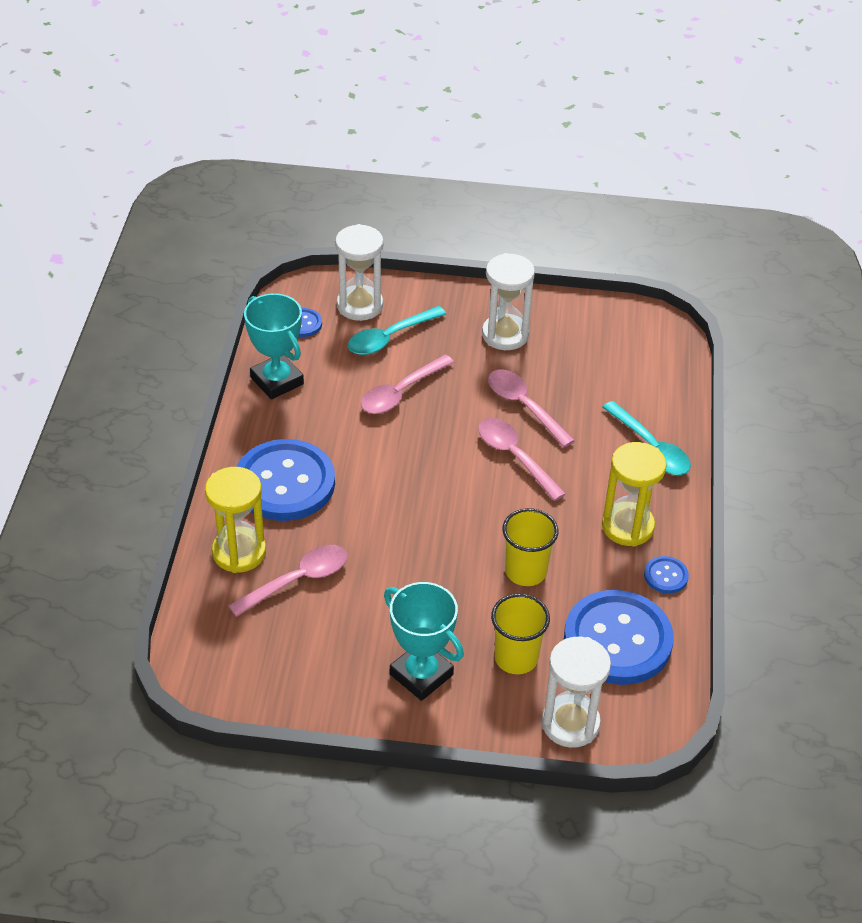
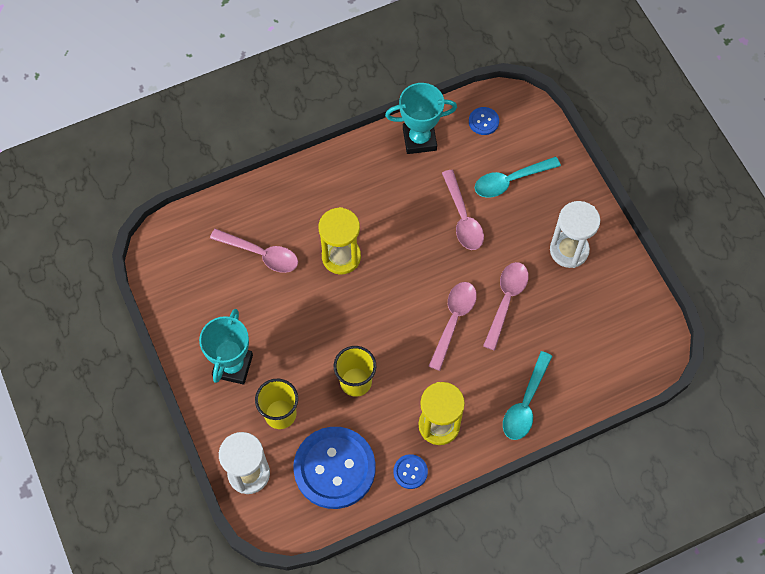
camera: 60 degrees right, 20 degrees up
(239, 552) = (261, 208): yellow hourglass -> yellow hourglass (341, 257)
(277, 381) = (419, 139): turquoise trophy -> turquoise trophy turned 60 degrees clockwise
(285, 483) = (334, 198): blue button -> none
(360, 305) = (528, 144): white hourglass -> none
(390, 338) = (510, 181): turquoise spoon -> turquoise spoon turned 45 degrees counterclockwise
(401, 392) = (463, 218): pink spoon -> pink spoon turned 120 degrees counterclockwise

